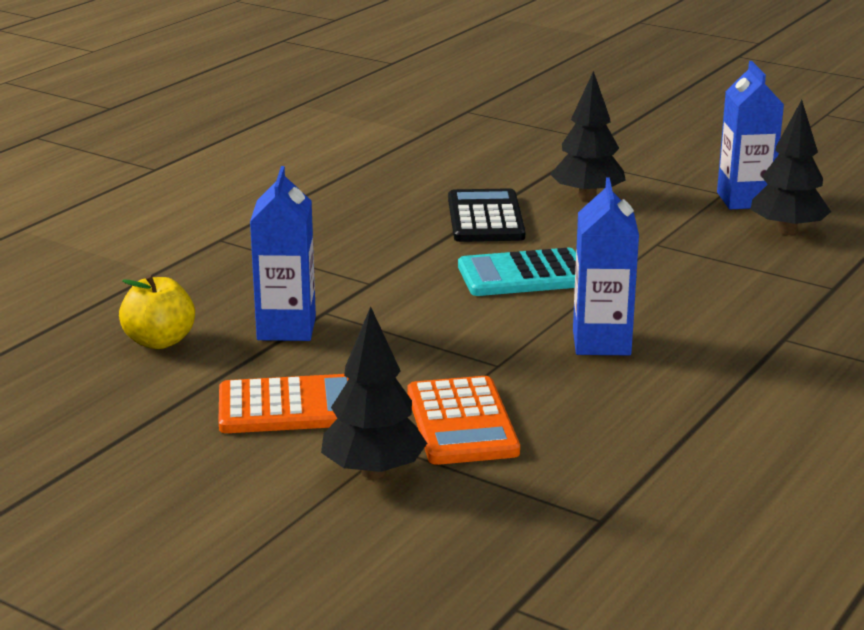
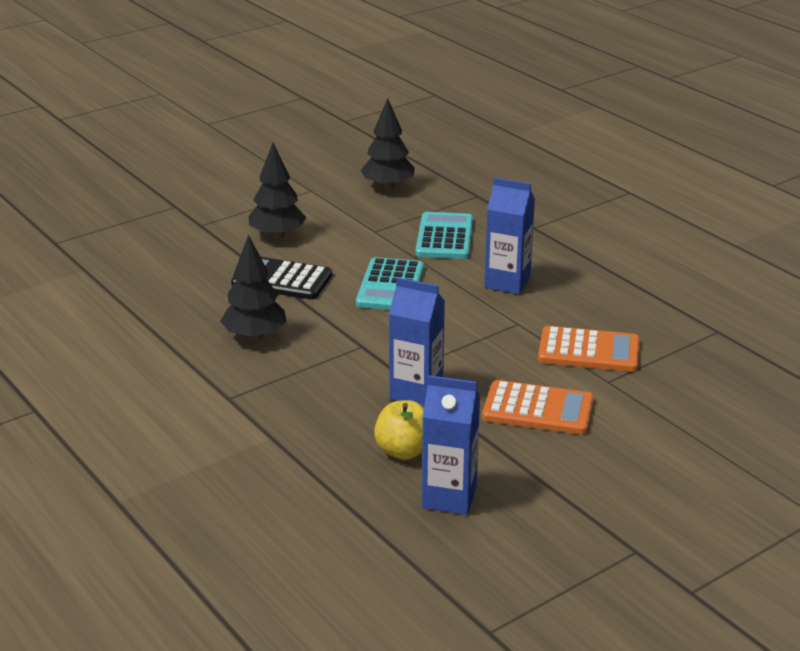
camera: 70 degrees left, 5 degrees up
(291, 407) = (538, 409): orange calculator -> orange calculator turned 90 degrees clockwise
(374, 472) = (638, 393): black tree -> black tree (255, 336)
(685, 285) = (444, 237): none -> turquoise calculator
(744, 200) = (329, 186): blue carton -> blue carton (449, 497)

